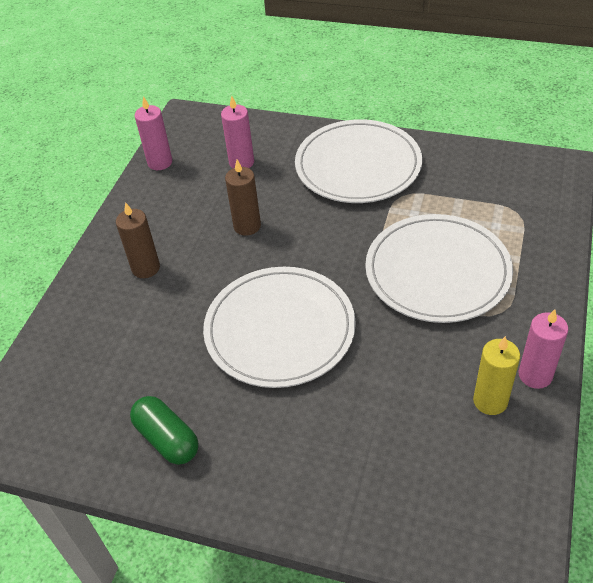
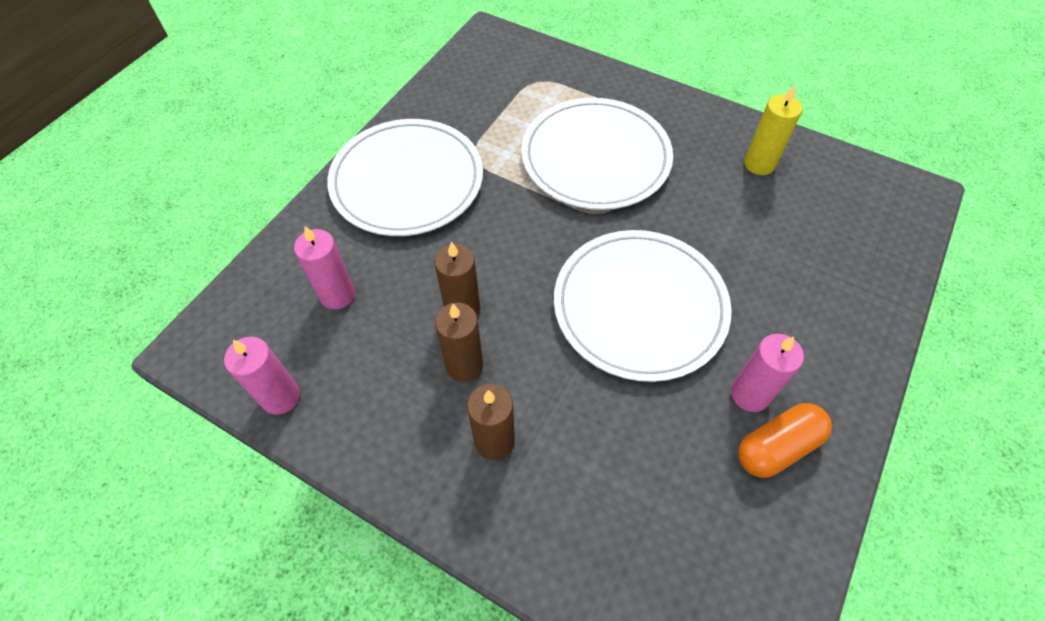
camera: 80 degrees left, 10 degrees up
(167, 439) = (777, 447): green capsule -> orange capsule
(201, 239) = (464, 365): none -> brown candle
(535, 375) = (735, 128): pink candle -> pink candle (750, 394)

